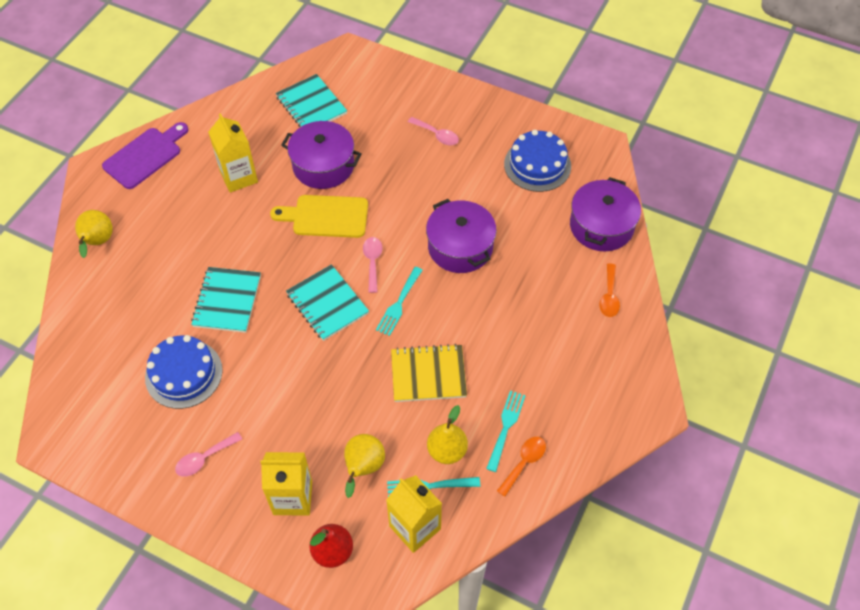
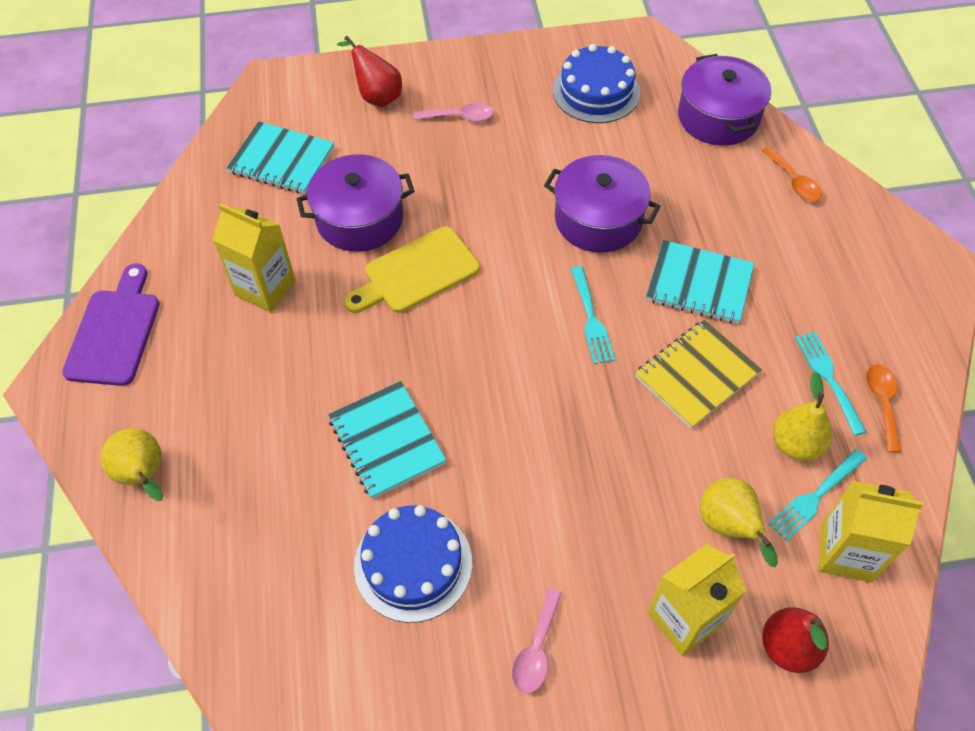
camera: 35 degrees left, 0 degrees up
(327, 304) = (511, 369): turquoise notebook -> turquoise notebook (699, 284)
(372, 262) = (518, 291): pink spoon -> none
(399, 95) = (377, 96): none -> red pear

